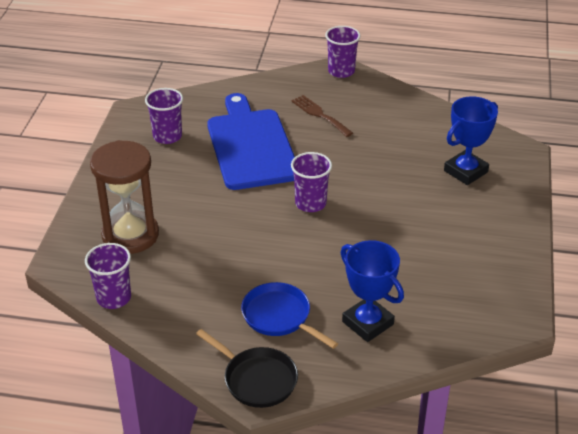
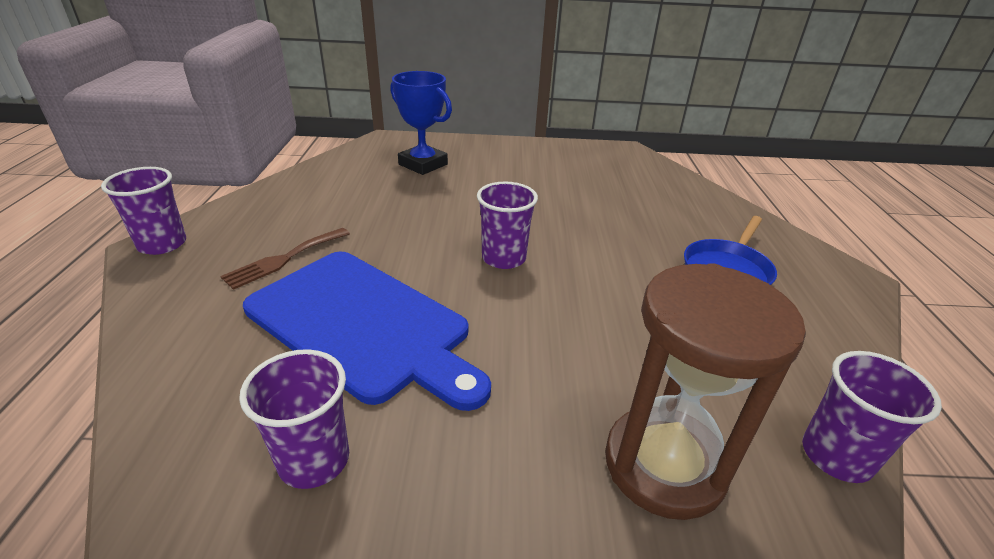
camera: 100 degrees left, 5 degrees down
(251, 146) = (362, 325): blue cutting board -> blue cutting board turned 120 degrees counterclockwise
(256, 379) = (835, 280): black pan -> none
(367, 323) = (689, 215): blue trophy -> none

